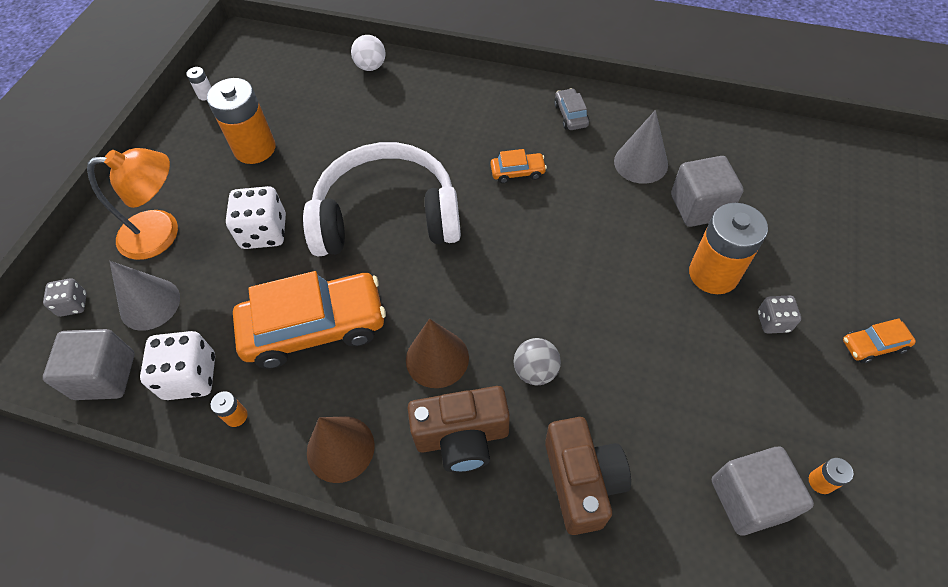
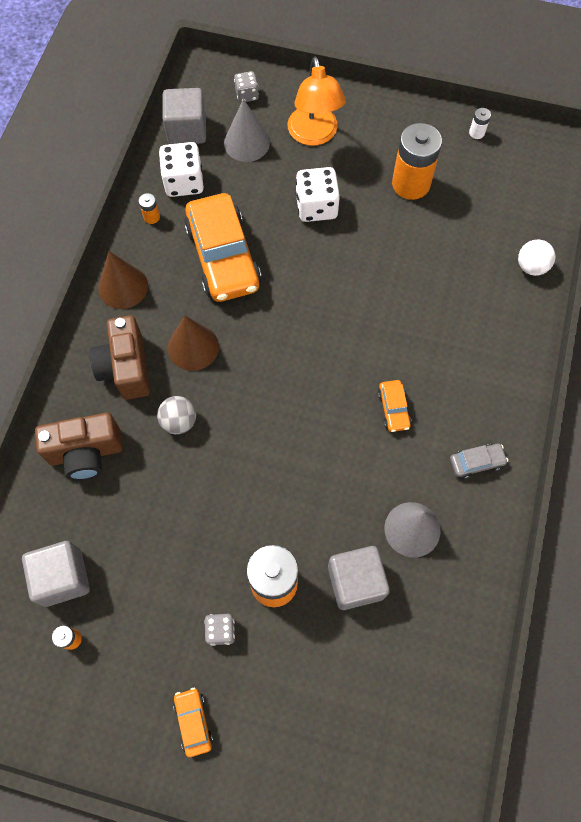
camera: 85 degrees right, 10 degrees up
(387, 216) = (336, 298): white headphones -> none

